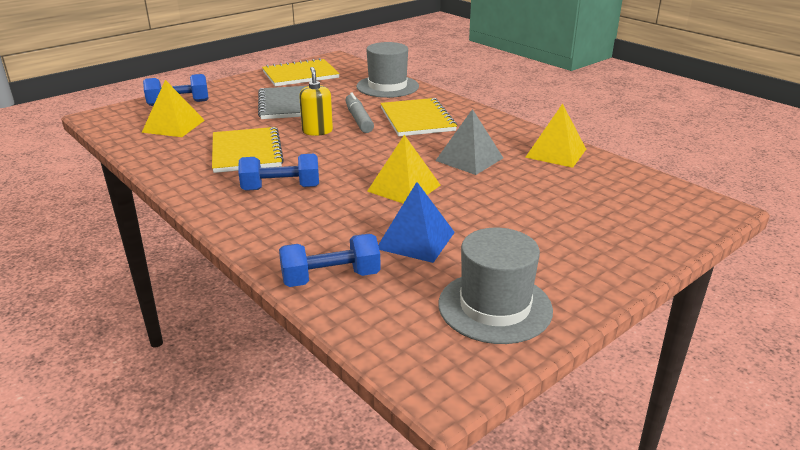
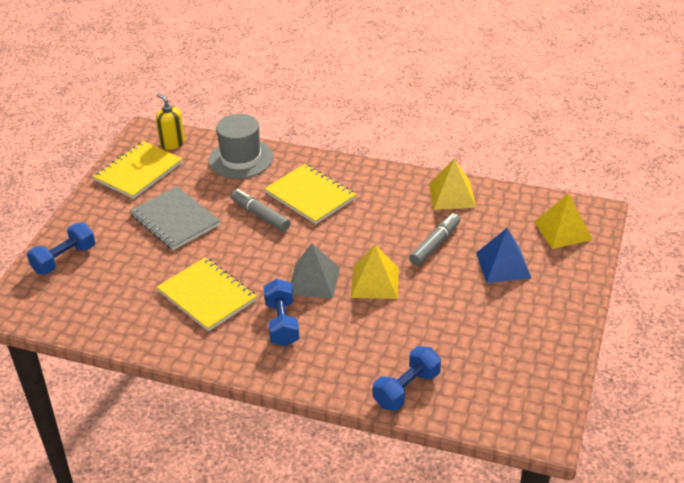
camera: 30 degrees left, 10 degrees up
(173, 126) = (99, 291): yellow pyramid -> yellow pyramid (563, 230)
(281, 188) = (282, 323): blue dumbbell -> blue dumbbell turned 60 degrees counterclockwise
(317, 131) = (240, 245): yellow soap dispenser -> yellow soap dispenser (172, 143)
(416, 240) = (430, 330): blue pyramid -> blue pyramid (503, 265)
(469, 159) = (394, 229): grey pyramid -> grey pyramid (313, 280)
(495, 307) = (526, 363): grey hat -> none
(498, 180) = (435, 244): none -> grey marker

